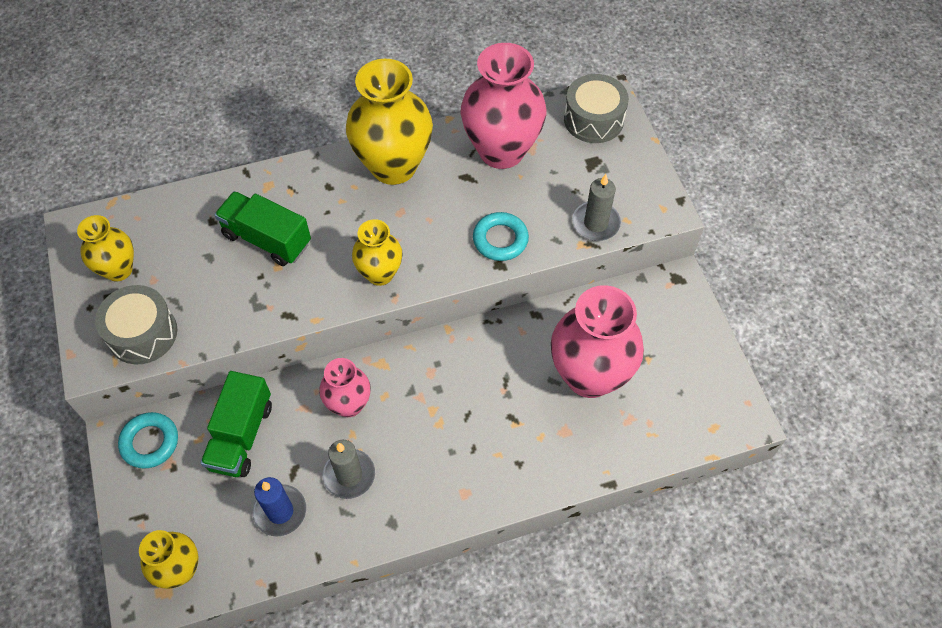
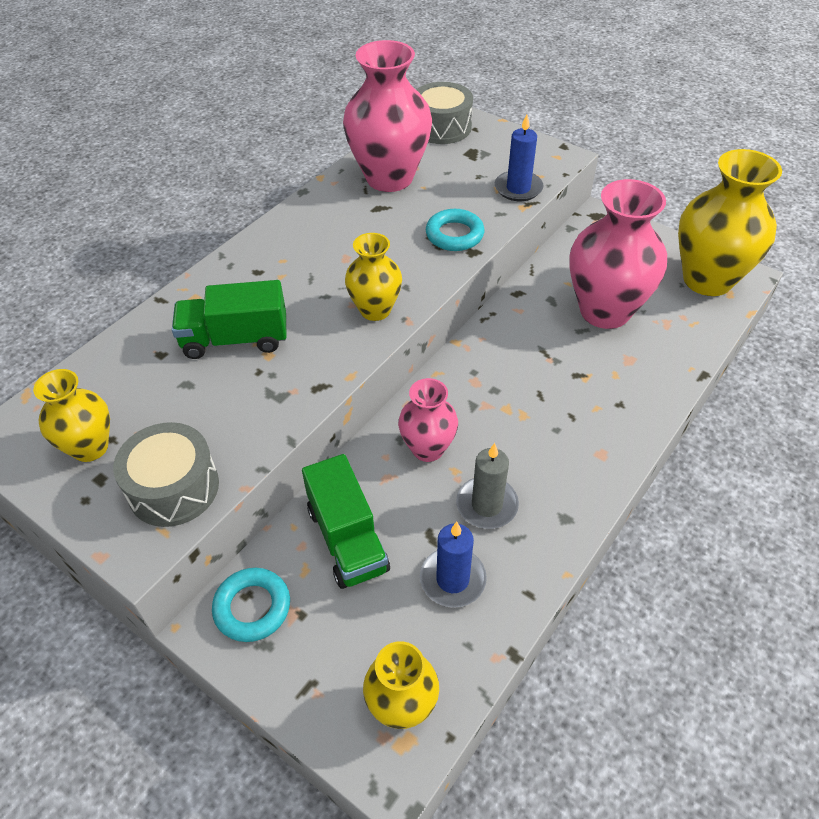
camera: 35 degrees left, 10 degrees down
(393, 166) = (305, 229): yellow vase -> yellow vase (707, 279)
(595, 223) = (518, 188): grey candle -> blue candle

